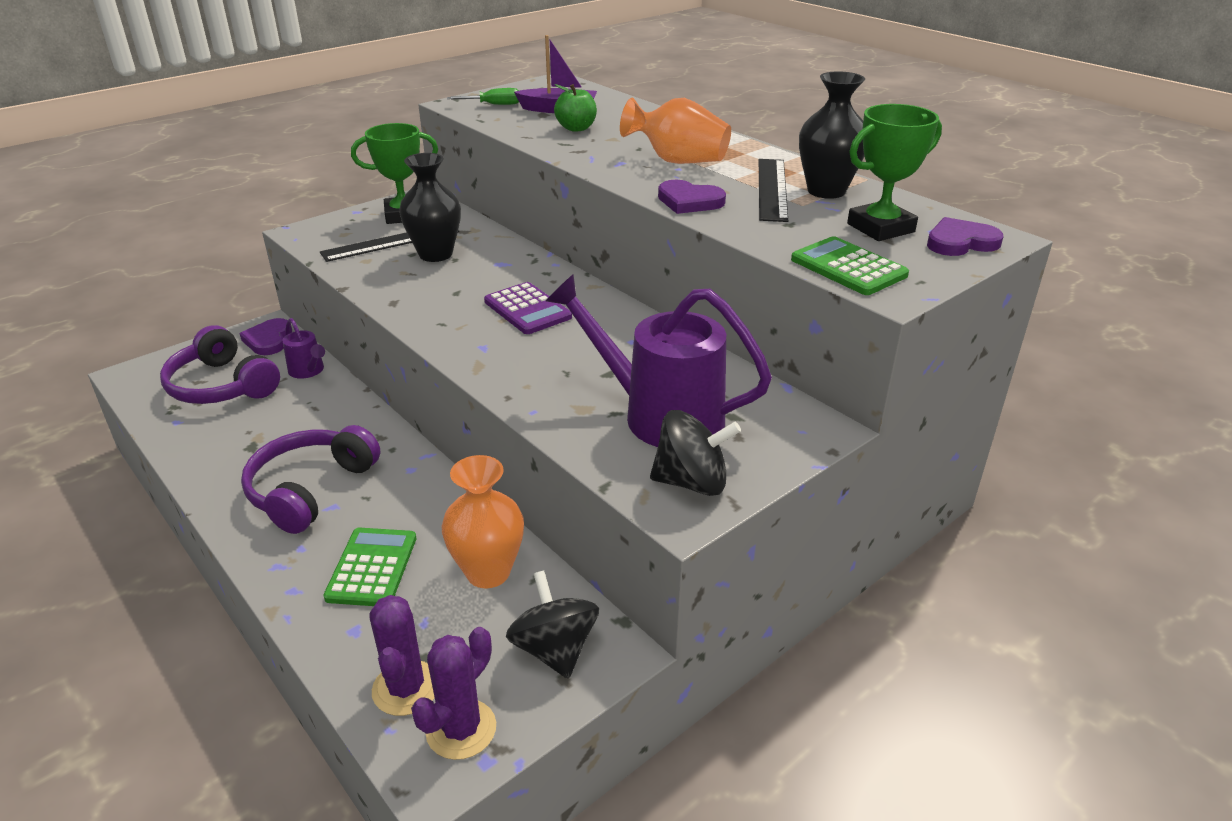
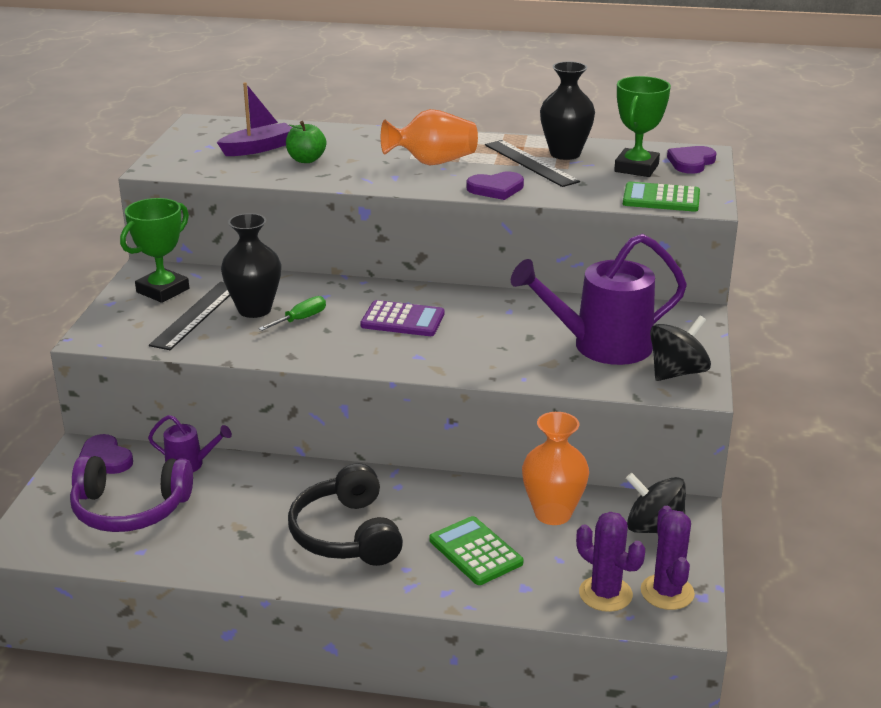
camera: 40 degrees left, 5 degrees down
(310, 489) = (346, 534): purple headphones -> black headphones
(494, 105) = (193, 160): green screwdriver -> green screwdriver (301, 319)

